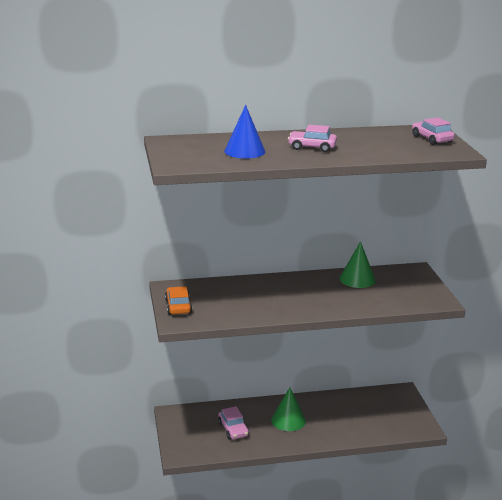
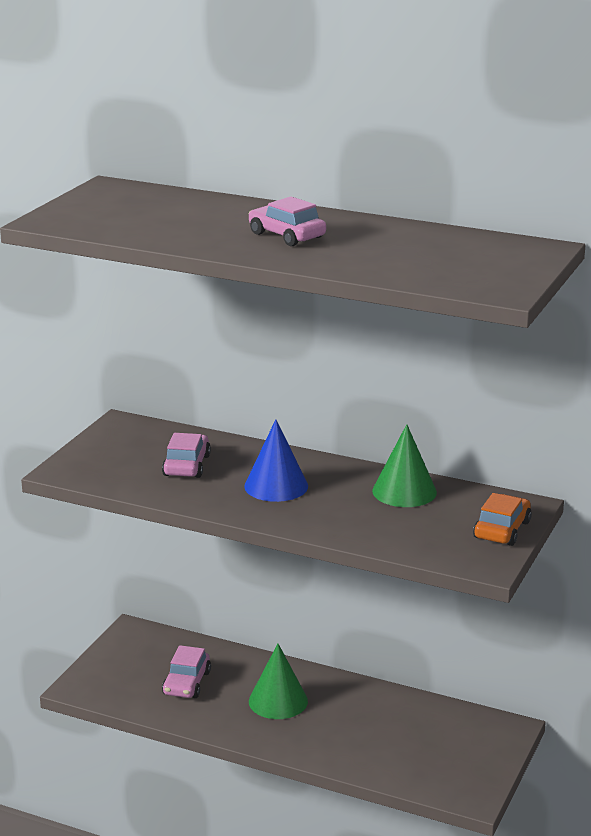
camera: 35 degrees right, 0 degrees up
(178, 306) = (95, 452): orange car -> orange car (502, 530)
(244, 151) = (180, 221): blue cone -> blue cone (276, 486)
(432, 139) = (504, 262): pink car -> pink car (186, 465)

